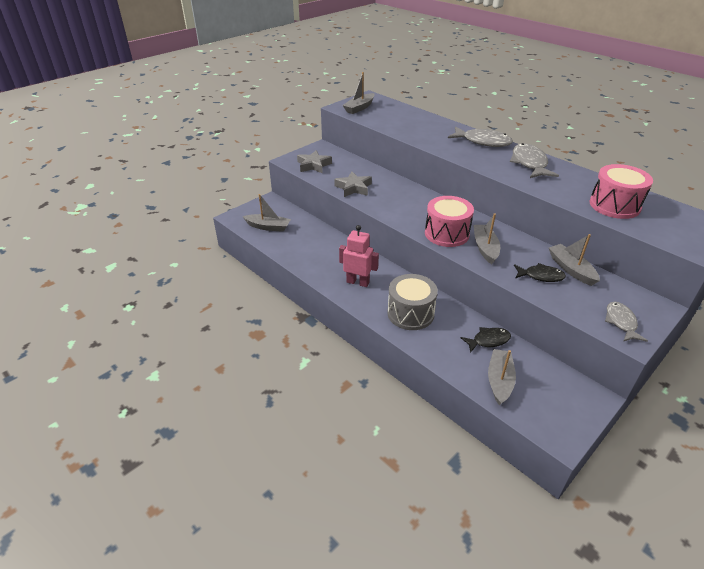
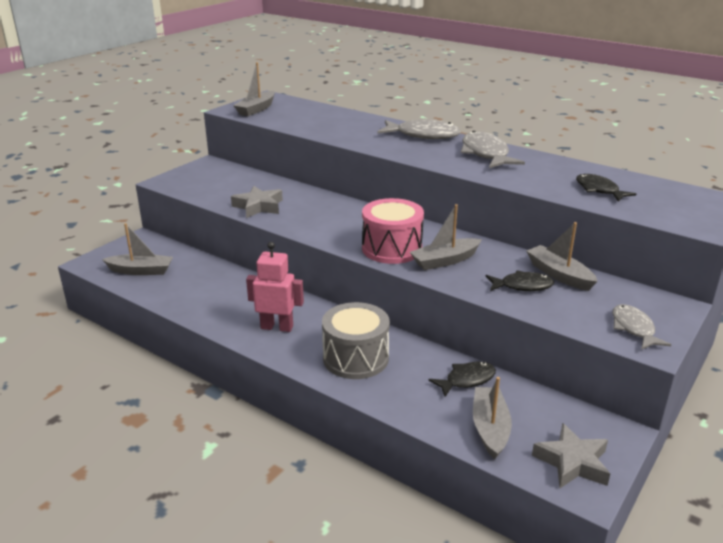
camera: 10 degrees left, 10 degrees down
(313, 165) = (200, 185): grey star -> grey star (572, 462)
(485, 248) = (445, 261): grey boat -> grey boat turned 105 degrees counterclockwise
(614, 205) = (599, 190): pink drum -> black fish

